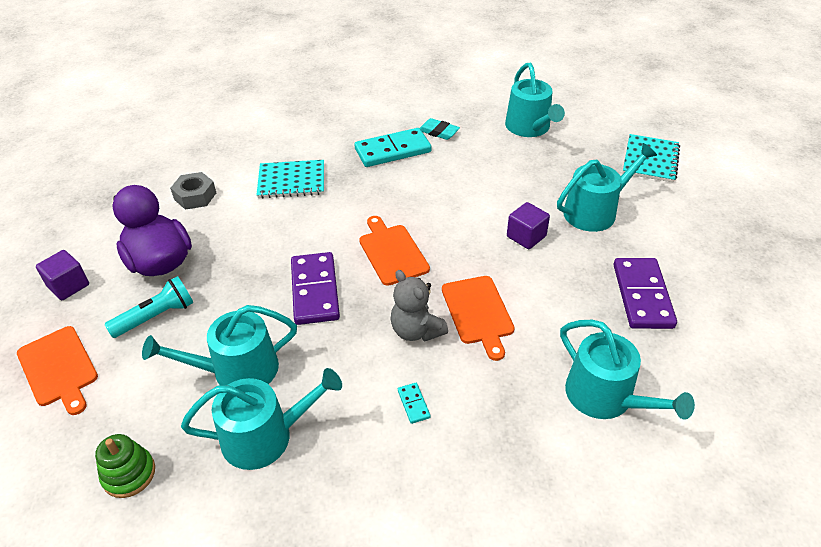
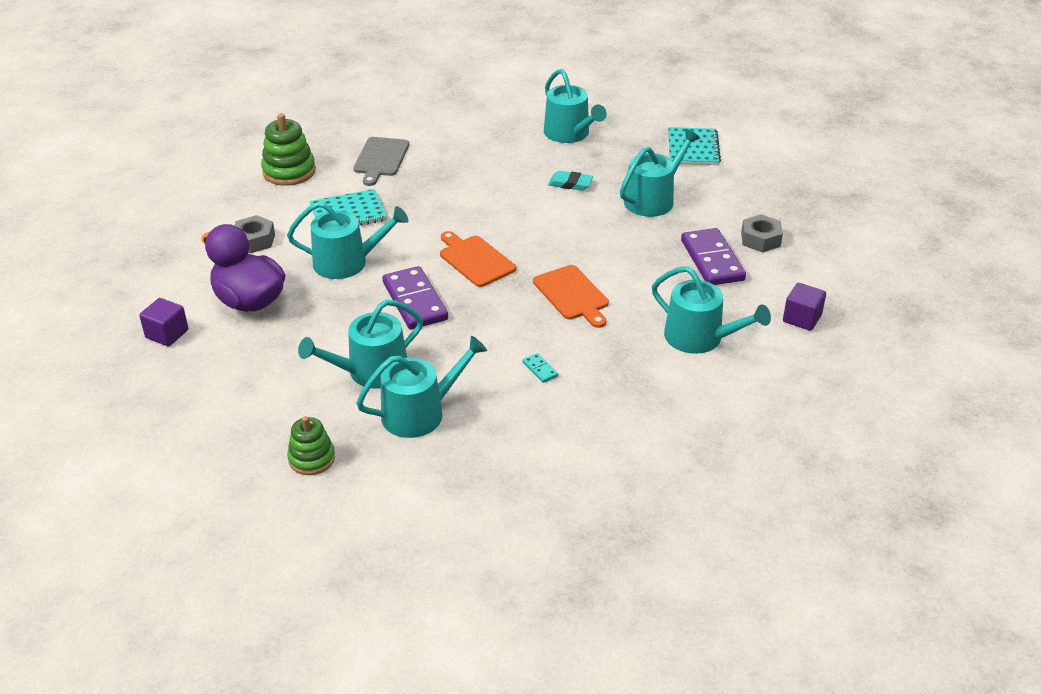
camera: 15 degrees left, 5 degrees down
(58, 368) = (199, 398): orange cutting board -> none
(156, 317) = (271, 344): turquoise flashlight -> none
(257, 130) = (289, 171): none -> green stacking toy
(268, 234) = (347, 262): none -> turquoise watering can
(344, 129) = (380, 159): none -> grey cutting board
(392, 150) = (440, 172): turquoise domino -> none
(416, 330) = (522, 317): grey teddy bear -> none
(438, 132) = (479, 149): turquoise eraser -> turquoise eraser (570, 184)
(526, 236) = (596, 229): purple cube -> purple cube (802, 318)
(702, 278) = (760, 239): none -> grey nut

